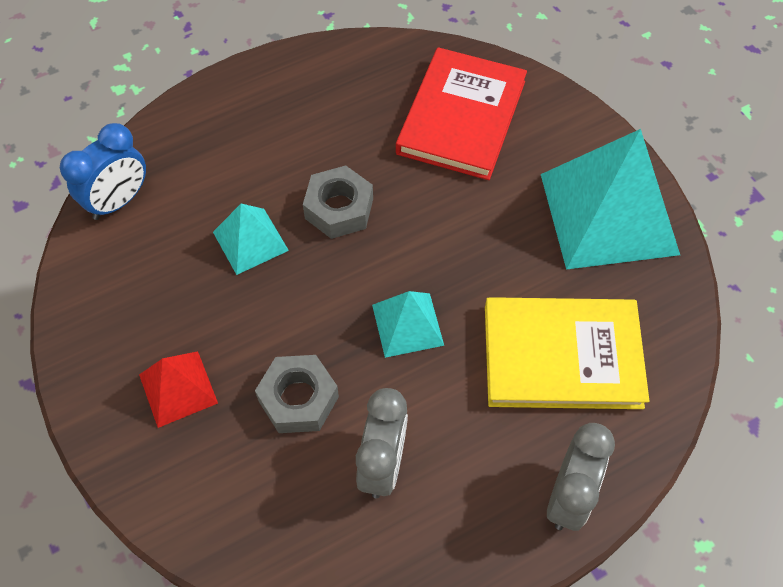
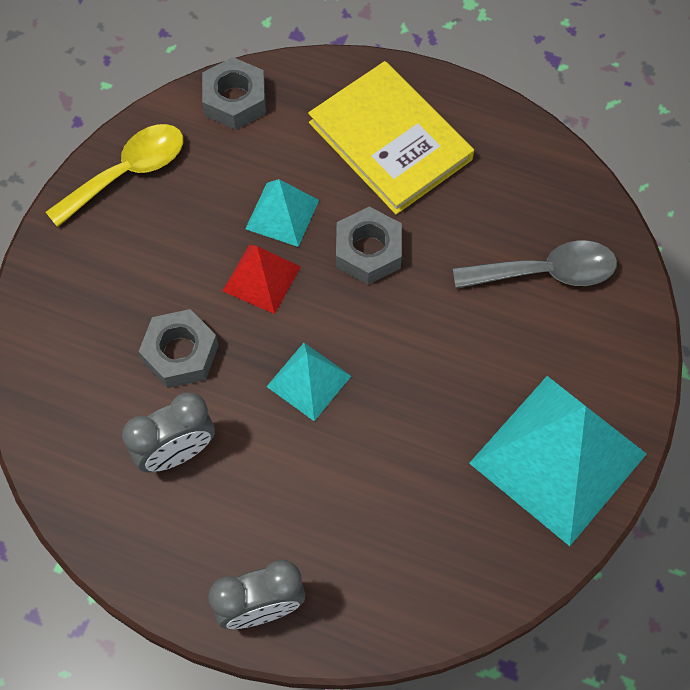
camera: 50 degrees right, 5 degrees up
(98, 321) = (128, 172): none -> yellow spoon
(119, 201) = (235, 100): blue clock -> grey nut
(178, 388) = (121, 268): red pyramid -> red pyramid (261, 278)
(461, 117) = (546, 272): red book -> grey spoon
(562, 356) = (382, 517): yellow book -> yellow book (390, 141)

